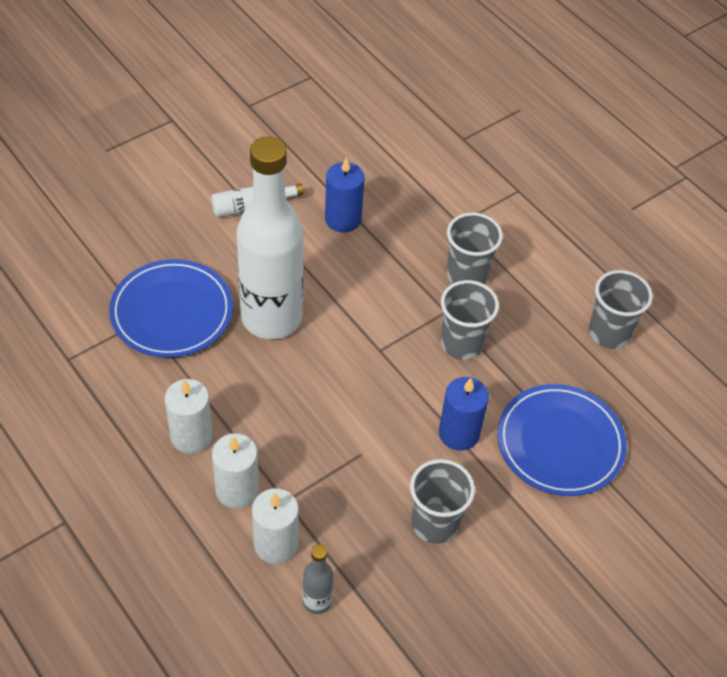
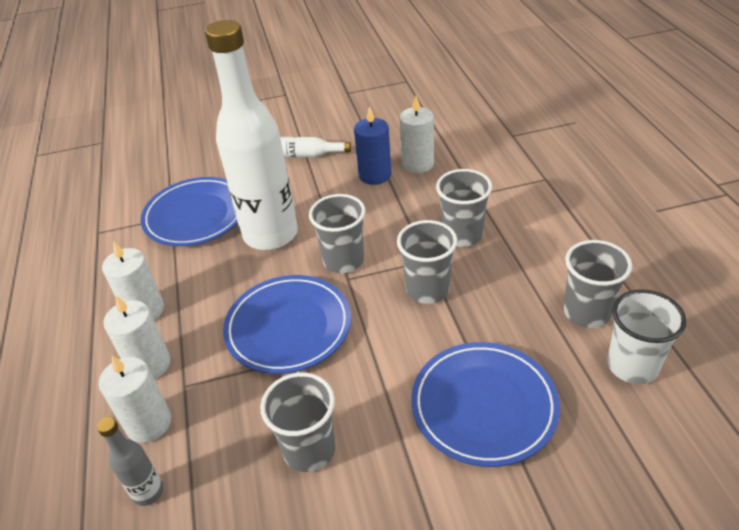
camera: 30 degrees right, 10 degrees down
(351, 416) = (288, 327): none -> blue plate
(365, 331) = (343, 260): none -> grey cup
(381, 195) = (417, 164): none -> white candle
(459, 433) = (381, 368): blue candle -> none
(662, 374) = (632, 365): none -> white cup

